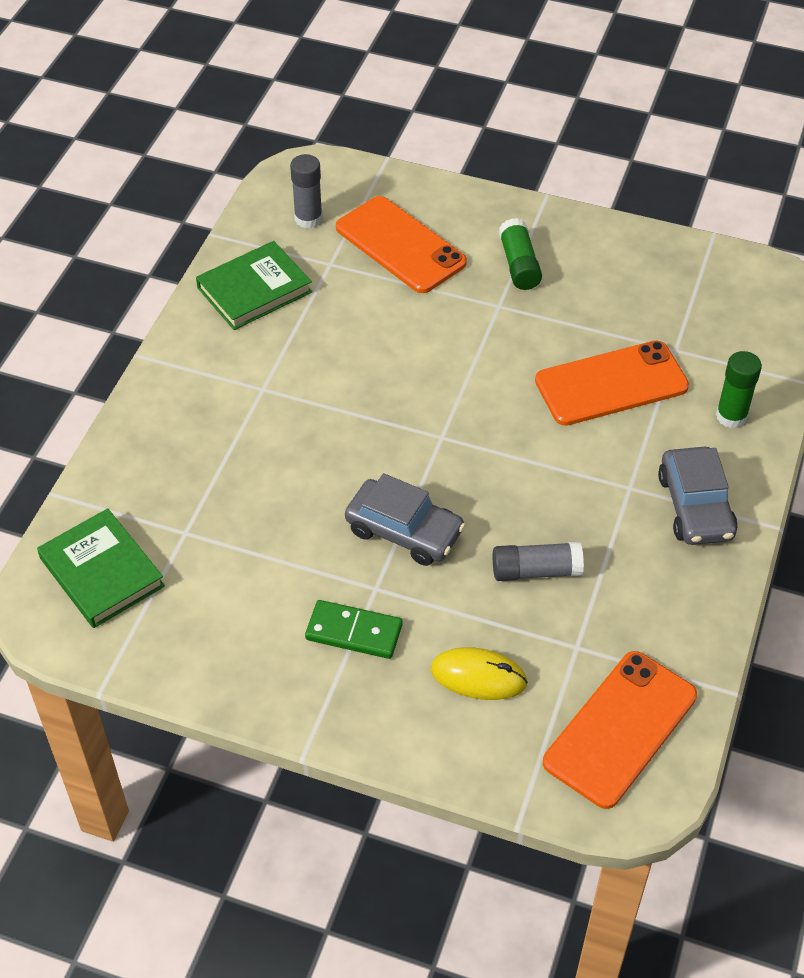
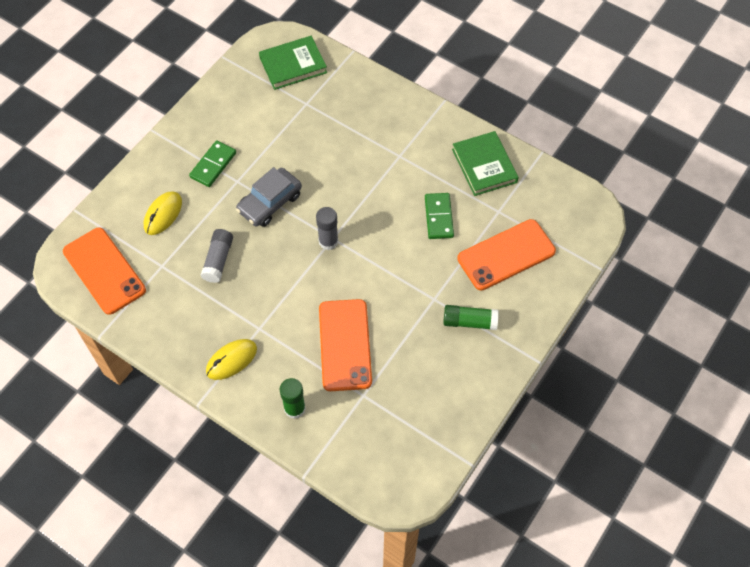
camera: 105 degrees right, 10 degrees up
(308, 218) = (545, 207): grey glue stick -> grey glue stick (328, 241)
(362, 324) = (438, 217): none -> green domino
(695, 506) = (231, 360): grey car -> yellow mouse

